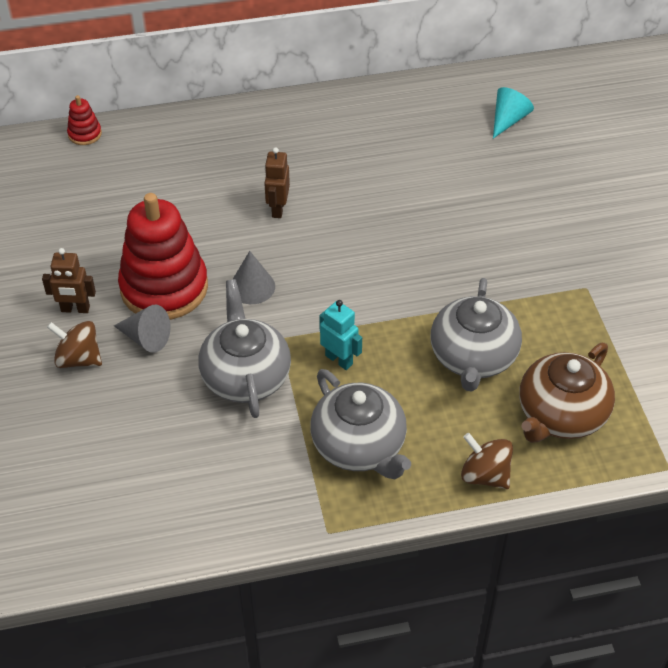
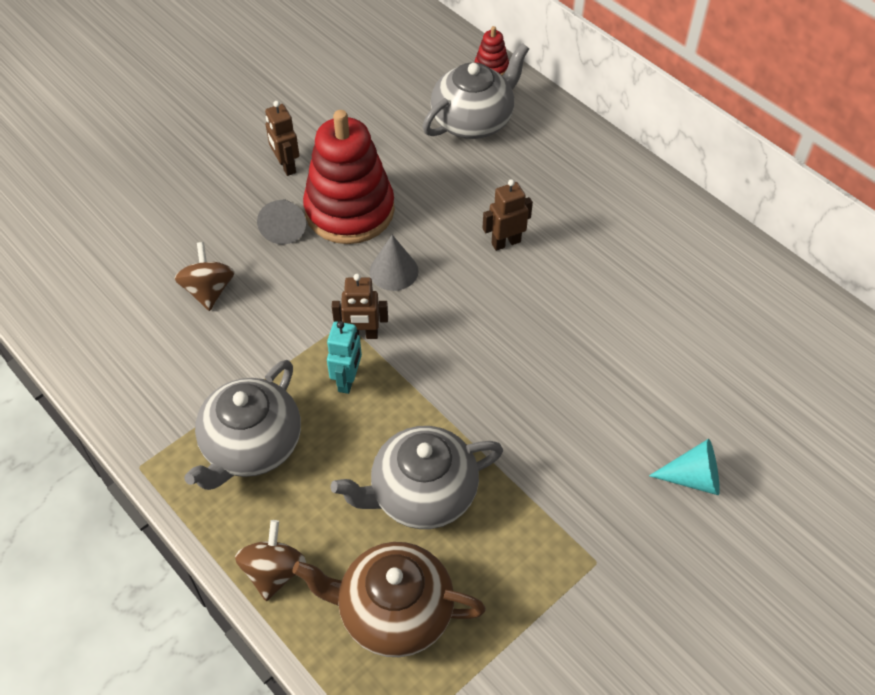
camera: 60 degrees right, 5 degrees up
(78, 359) = (234, 196): brown spinning top -> brown spinning top (209, 290)
(245, 376) = (283, 318): grey teapot -> grey teapot (473, 121)
(301, 332) = (362, 335): none -> brown robot
(508, 120) = (797, 375): turquoise cone -> turquoise cone (693, 478)

